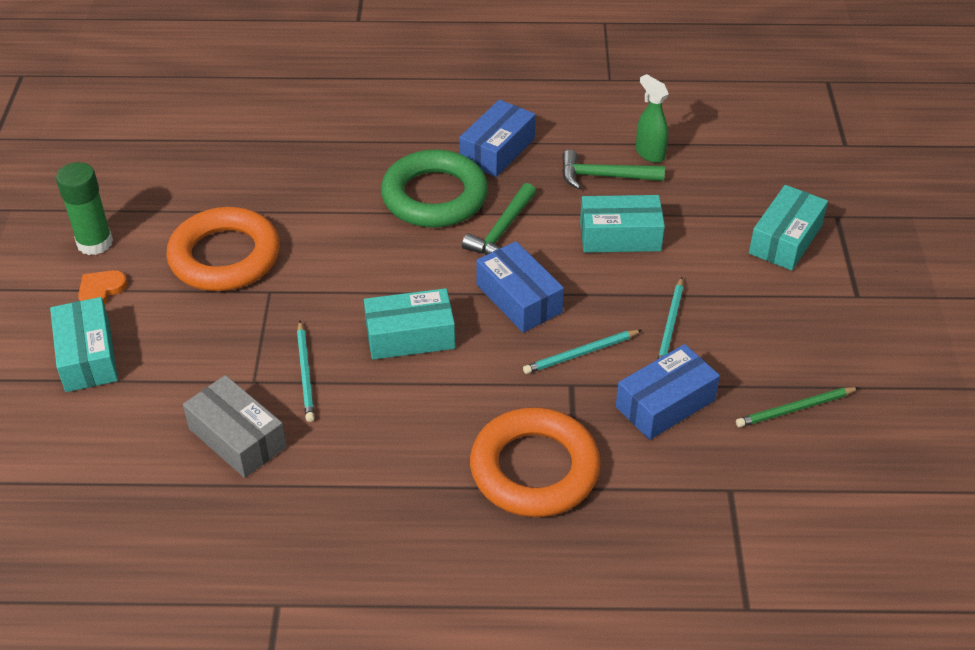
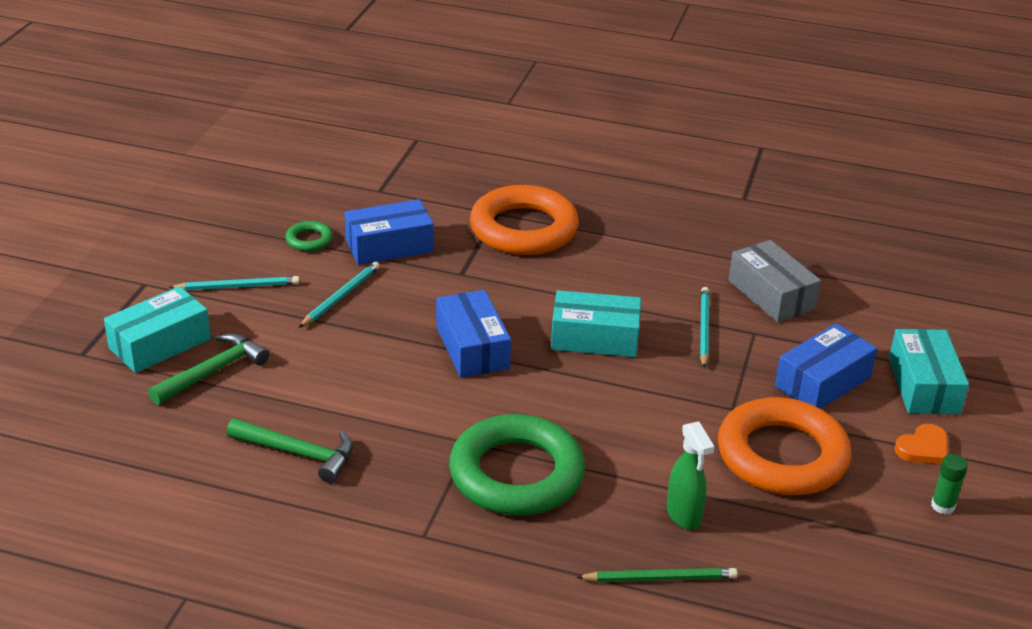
camera: 165 degrees left, 10 degrees down
(95, 243) = (942, 506): green glue stick -> green glue stick, size x0.54
(497, 150) = (409, 519): blue box -> blue box (822, 382)
(502, 231) = (455, 417): green hammer -> green hammer (213, 371)
(581, 354) = (438, 293): turquoise pencil -> turquoise pencil (237, 286)
(620, 236) = (329, 383): turquoise box -> none
(649, 153) = (221, 470): green spray bottle -> green spray bottle (684, 515)
(751, 390) = (309, 240): none -> green ring
(795, 409) = (284, 222): green pencil -> green pencil (659, 578)

